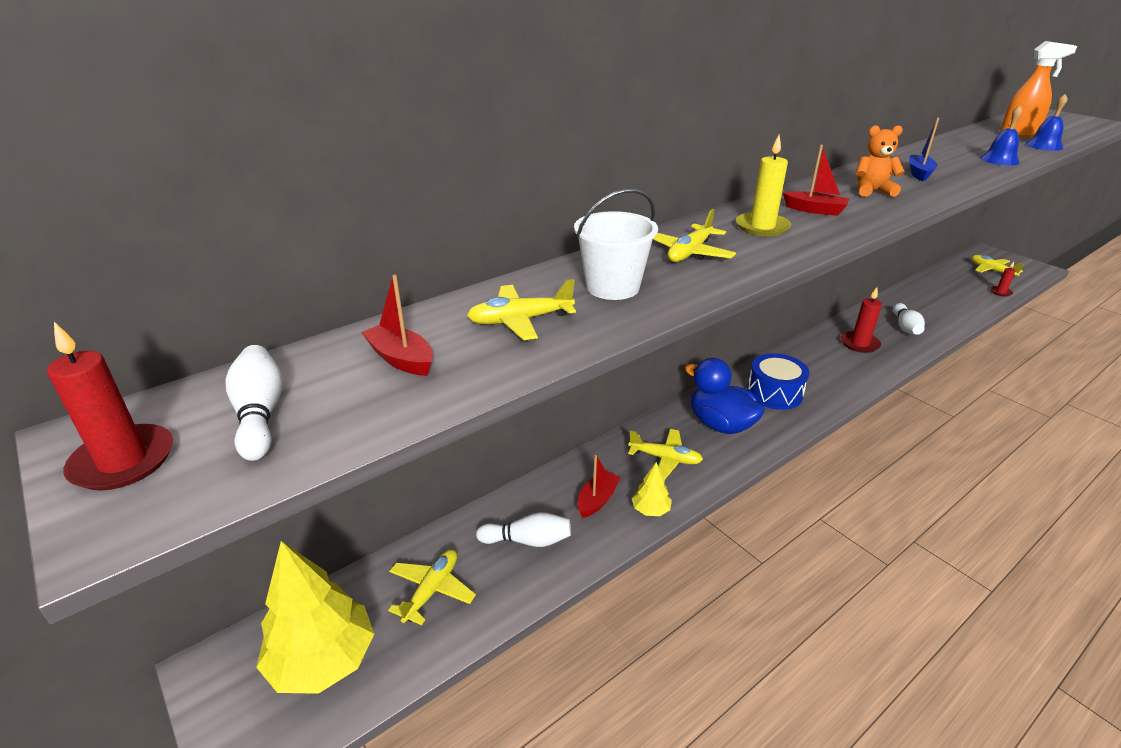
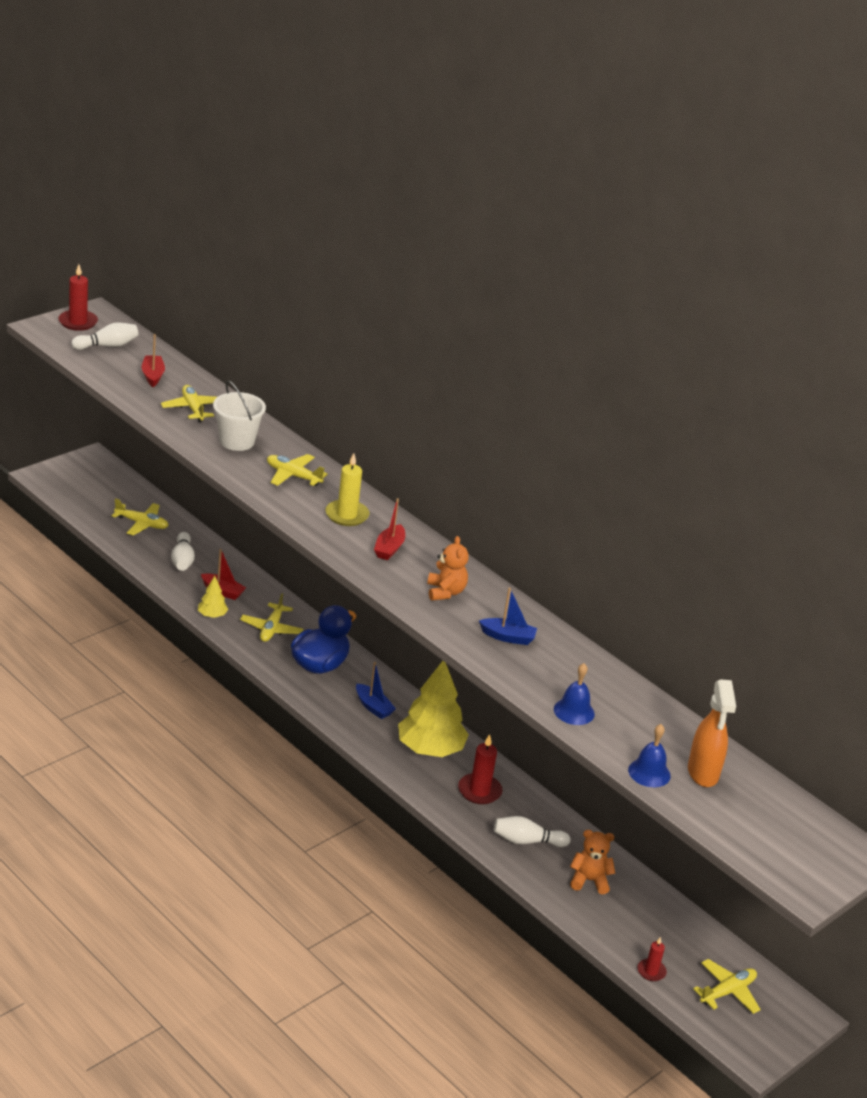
camera: 80 degrees right, 0 degrees up
(322, 661) = (95, 491): yellow tree -> yellow tree (430, 749)
(401, 359) = (152, 376): red boat -> red boat turned 45 degrees counterclockwise
(774, 393) = (373, 707): blue drum -> blue boat
(928, 306) = (589, 880): none -> orange teddy bear

